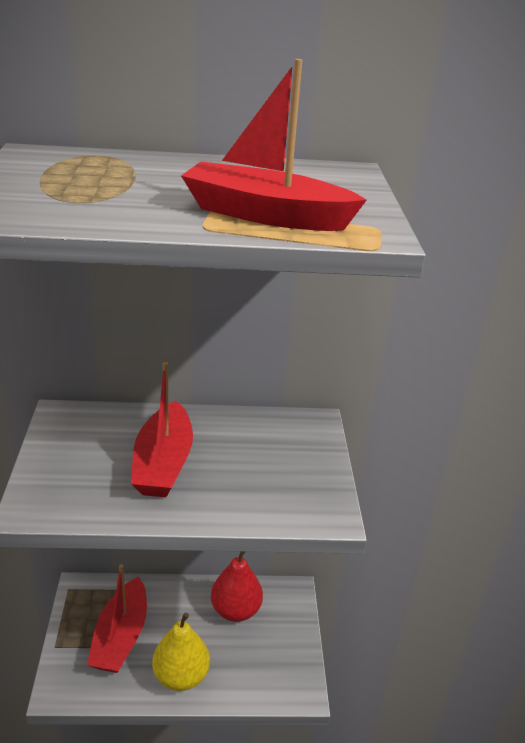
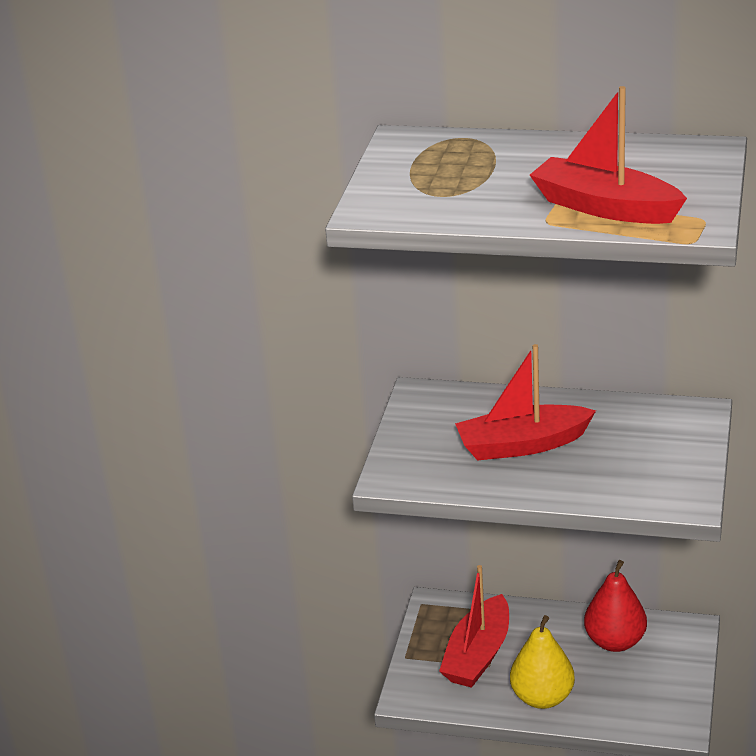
camera: 20 degrees right, 0 degrees up
(163, 463) = (522, 445): red boat -> red boat turned 60 degrees clockwise

